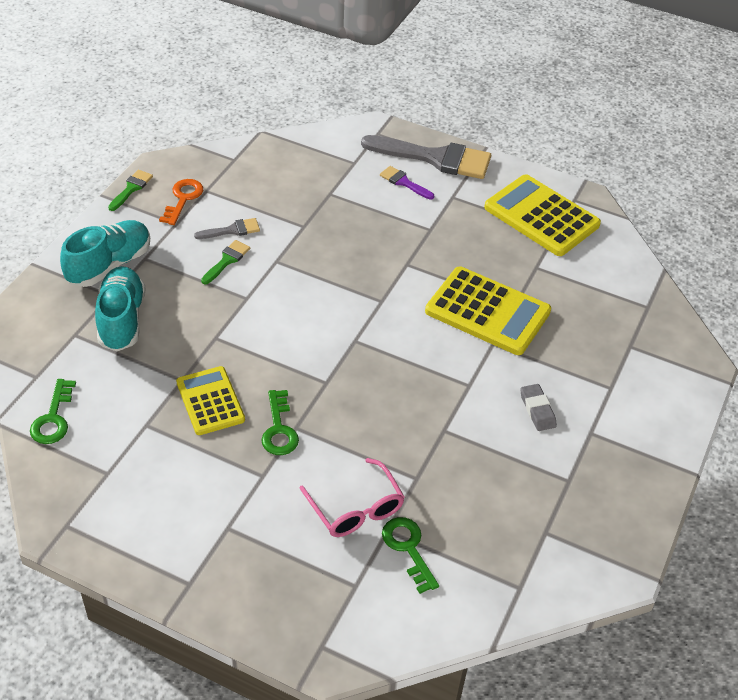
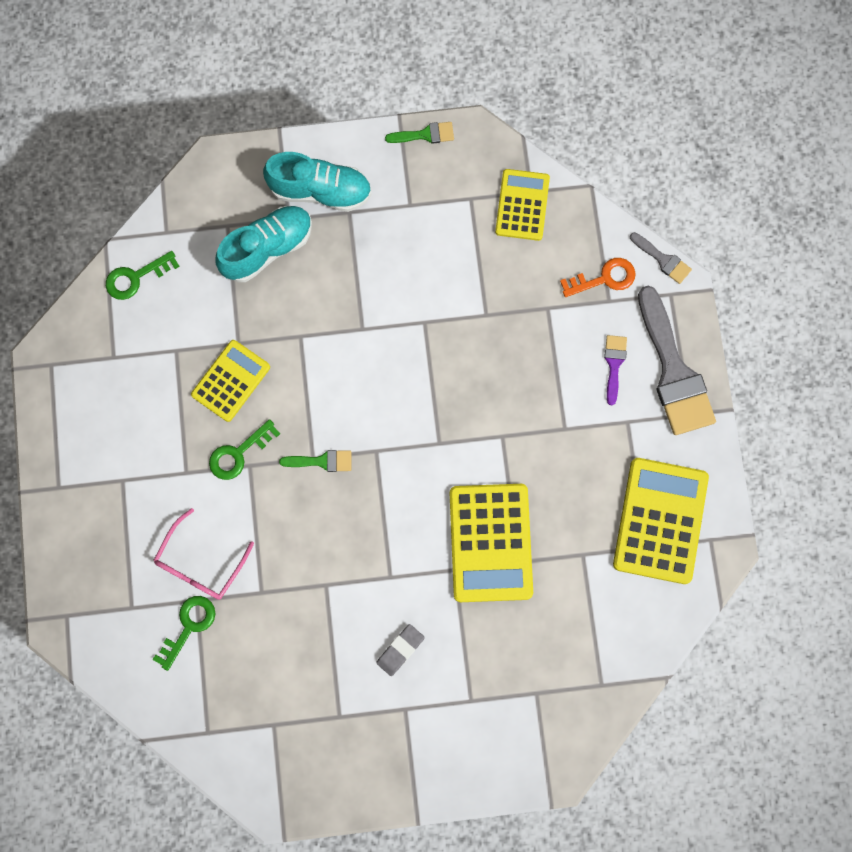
camera: 60 degrees right, 30 degrees up
(183, 199) = (444, 187): orange key -> orange key (604, 278)
(227, 260) = (394, 281): green brush -> green brush (322, 461)
(232, 230) = (435, 258): grey brush -> grey brush (663, 260)
(240, 168) = (522, 205): none -> yellow calculator

